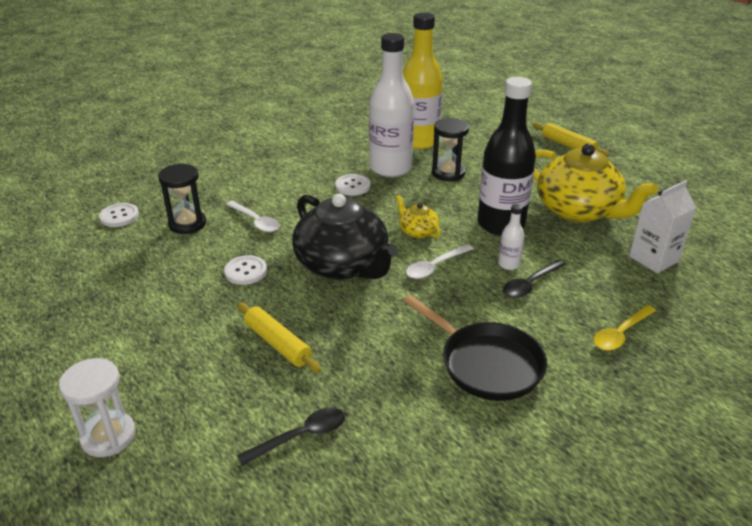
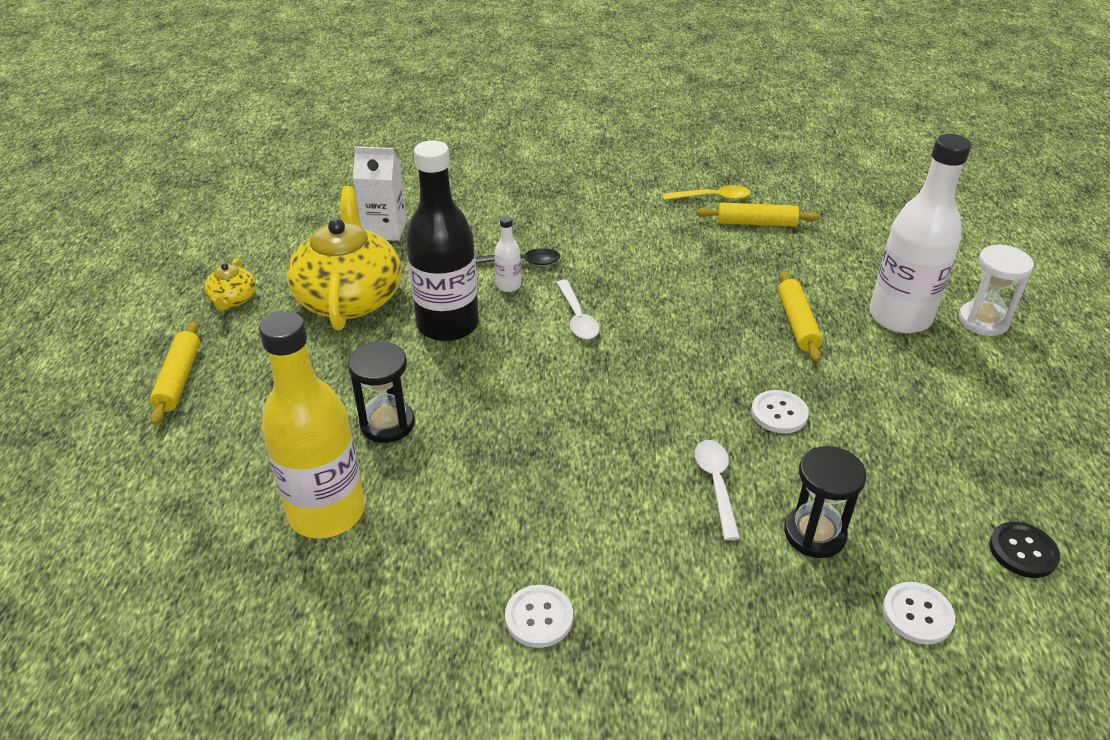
camera: 140 degrees left, 5 degrees up
(62, 265) = (1023, 551): none -> black button
(301, 436) = (825, 256): black spoon -> none
(343, 265) = (665, 366): black teapot -> none
(353, 186) = (531, 474): white button -> white button (539, 617)
(390, 168) = (442, 478): white bottle -> white bottle (899, 317)
(402, 444) = (756, 223): none -> yellow rolling pin
(417, 231) = (541, 363): yellow teapot -> yellow teapot (233, 299)
(435, 267) = (577, 317): white spoon -> white spoon turned 75 degrees clockwise
(486, 364) = (640, 233): black pan -> none
(620, 334) = (515, 204): yellow spoon -> yellow spoon (712, 198)

